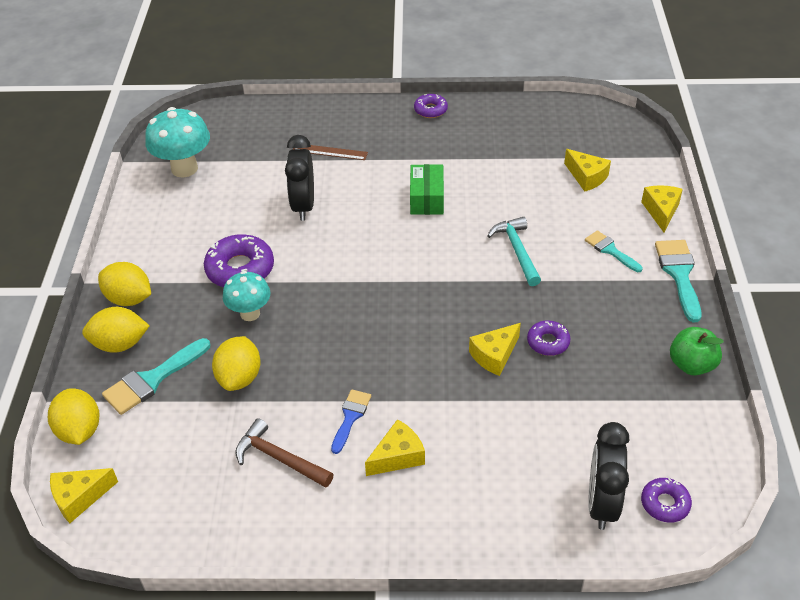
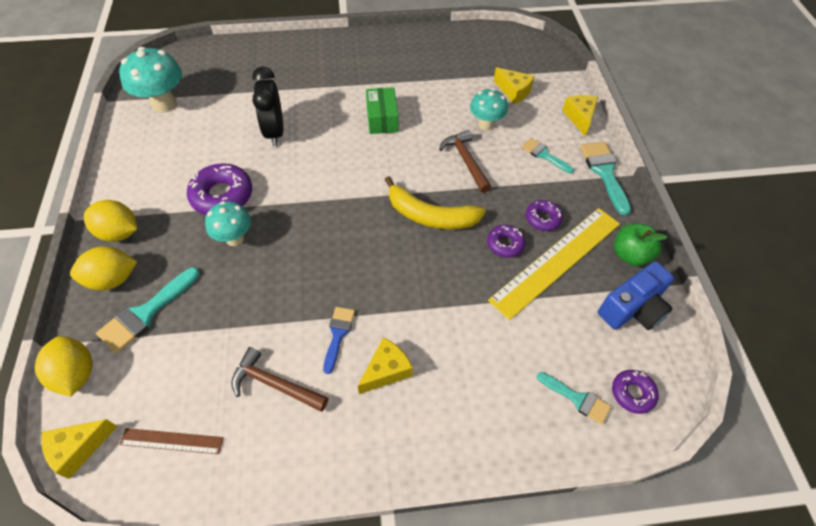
camera: 10 degrees left, 10 degrees up
(239, 377) = (230, 303): yellow lemon -> none
(330, 152) = (293, 81): brown ruler -> brown ruler (172, 441)
(430, 110) = (375, 40): purple donut -> purple donut (542, 219)
(468, 306) = (430, 216): none -> yellow banana
(494, 355) = (460, 261): yellow cheese -> none
(517, 251) = (466, 161): turquoise hammer -> brown hammer
(547, 212) = (486, 124): none -> turquoise mushroom
(601, 503) = (577, 399): black clock -> turquoise brush
(604, 364) = (556, 260): none -> yellow ruler
(682, 420) = (632, 309): none -> blue camera

